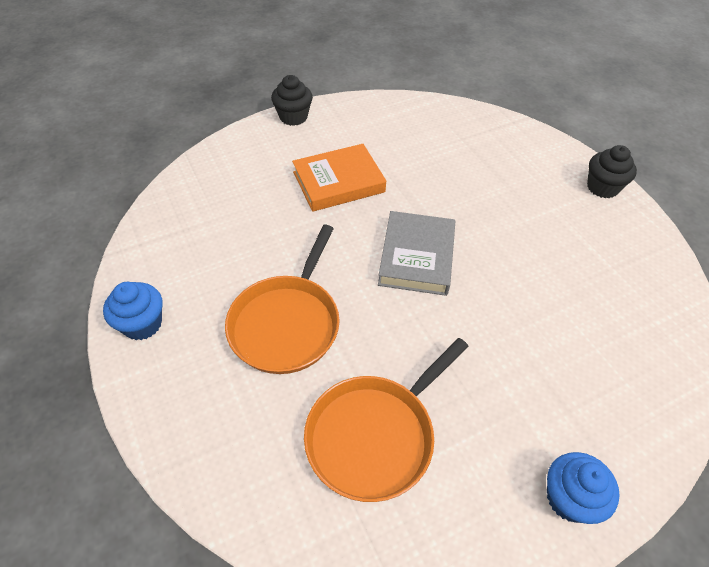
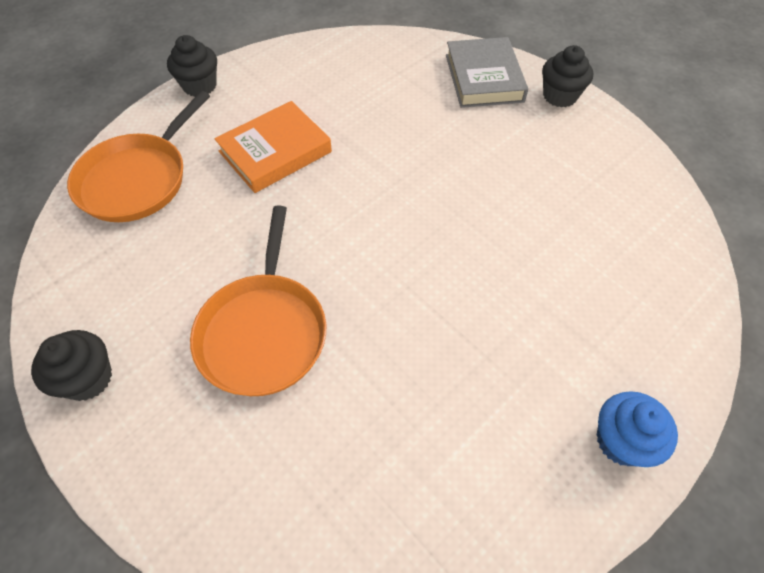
camera: 15 degrees left, 5 degrees up
(142, 324) = (88, 378): blue cupcake -> black cupcake
(374, 435) = (400, 433): orange pan -> orange pan (137, 179)
(416, 257) = (388, 218): grey book -> grey book (484, 78)

